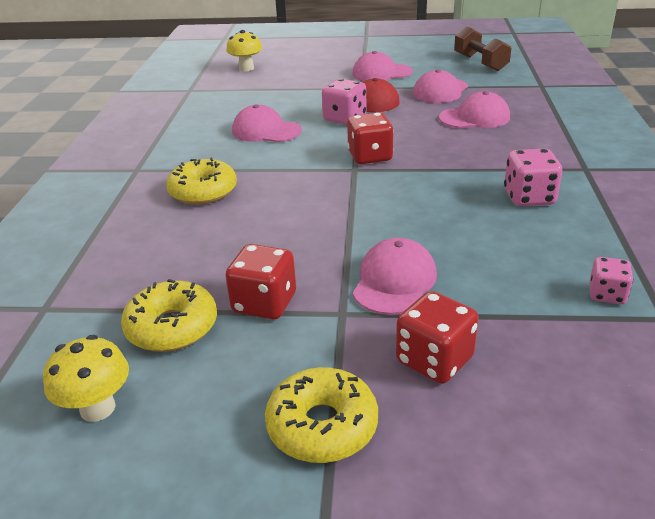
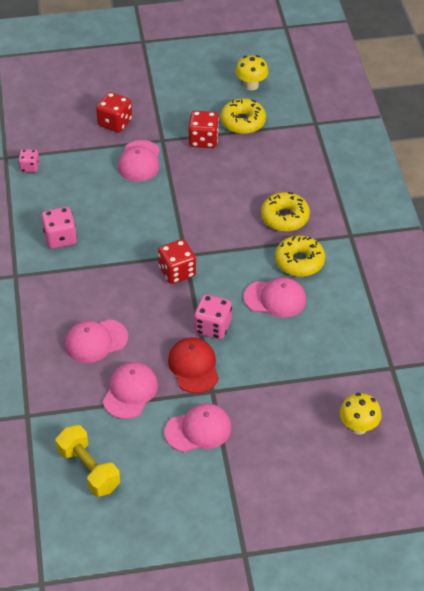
camera: 165 degrees right, 15 degrees up
(322, 426) = (157, 91): yellow donut -> yellow donut (299, 261)
(480, 63) = (89, 469): brown dumbbell -> yellow dumbbell

